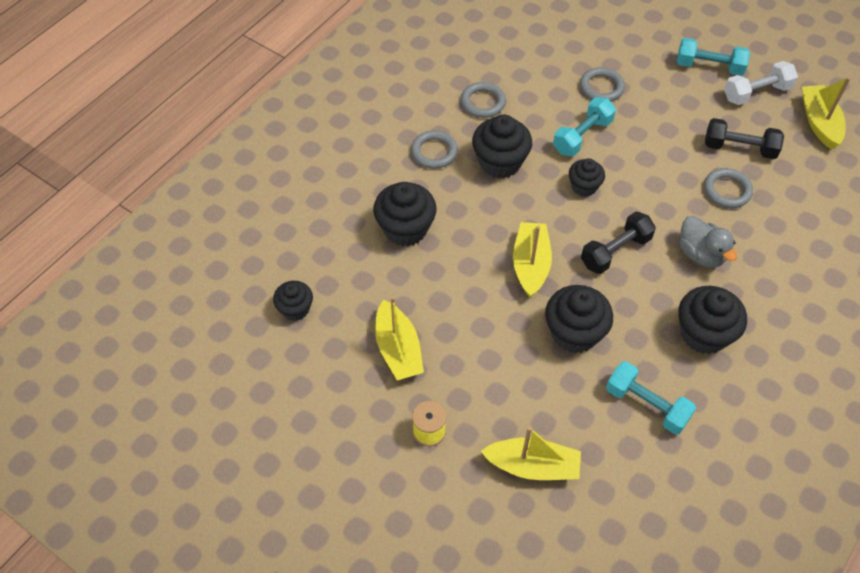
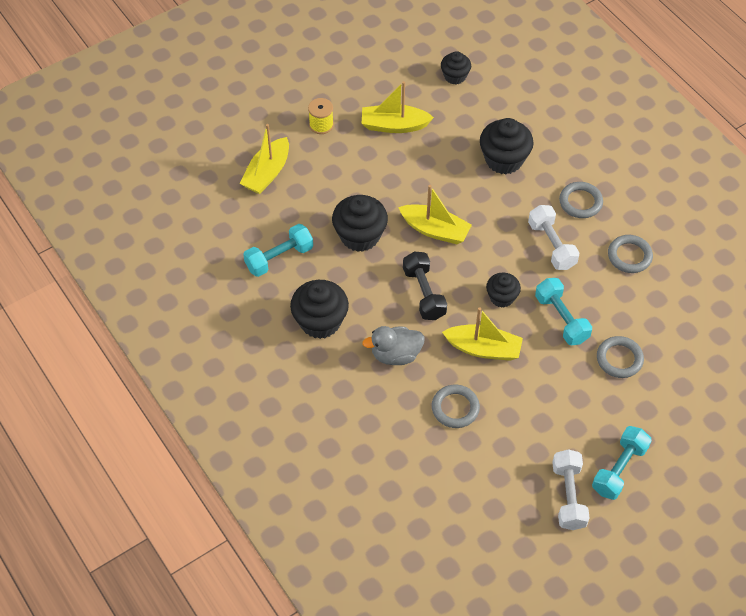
camera: 110 degrees right, 0 degrees up
(500, 162) = (551, 245): black cupcake -> white dumbbell
(739, 148) = (501, 443): black dumbbell -> none
(819, 122) = (509, 535): yellow boat -> yellow boat (483, 349)

